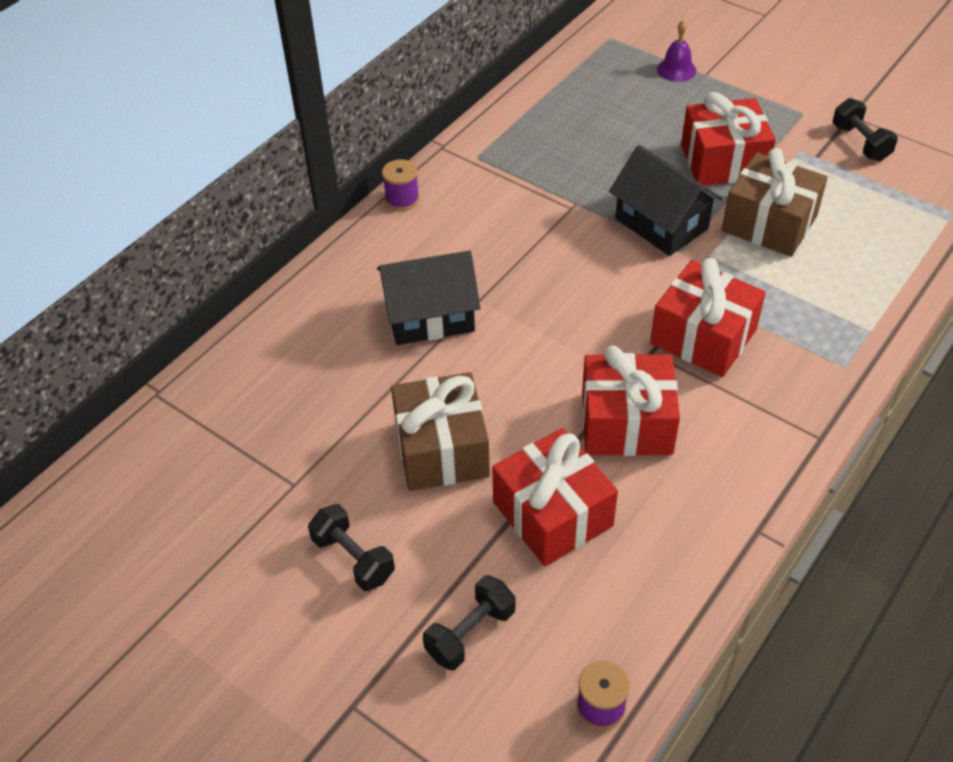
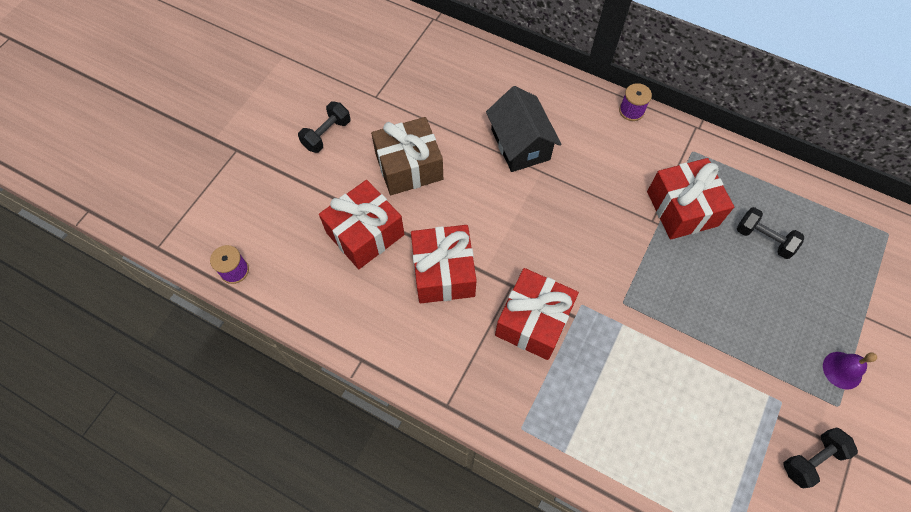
camera: 80 degrees right, 15 degrees up
(470, 633) = (280, 199): black dumbbell -> black dumbbell (763, 239)
(661, 224) = (651, 287): black house -> none
(676, 70) = (863, 291): purple bell -> purple bell (842, 370)
(723, 161) = (744, 334): red gift -> red gift (682, 208)
(769, 223) = (674, 372): brown gift -> none

